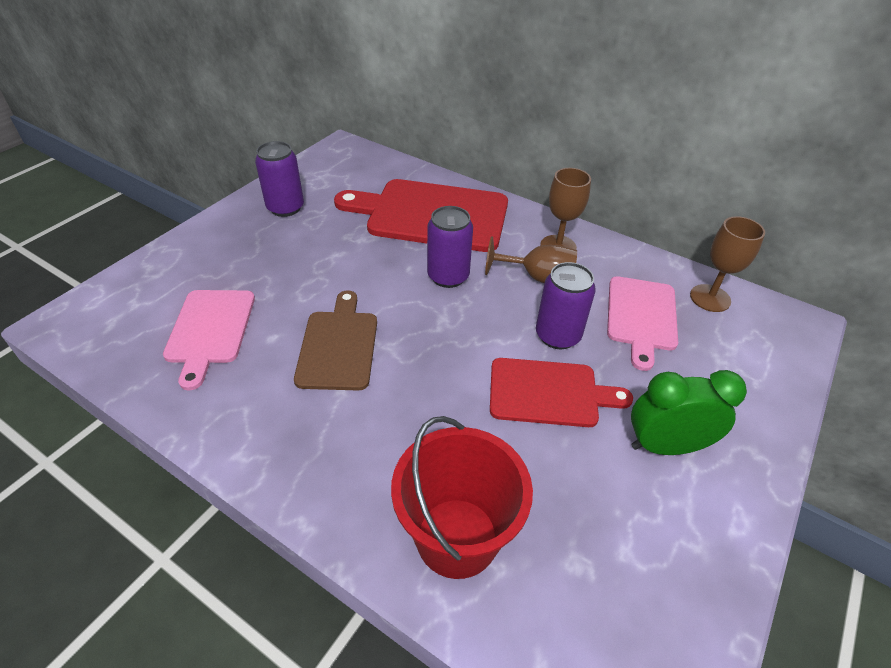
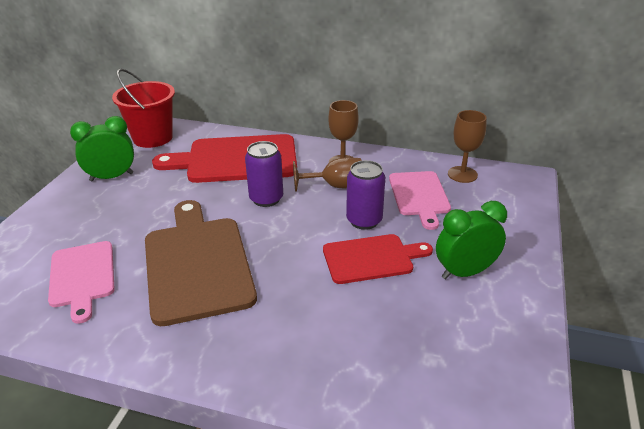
camera: 15 degrees left, 10 degrees down
(285, 208) = (111, 177): purple can -> green clock
(338, 346) = (197, 264): brown cutting board -> brown cutting board, size x1.65
(457, 537) = (339, 366): red bucket -> red bucket (152, 138)

